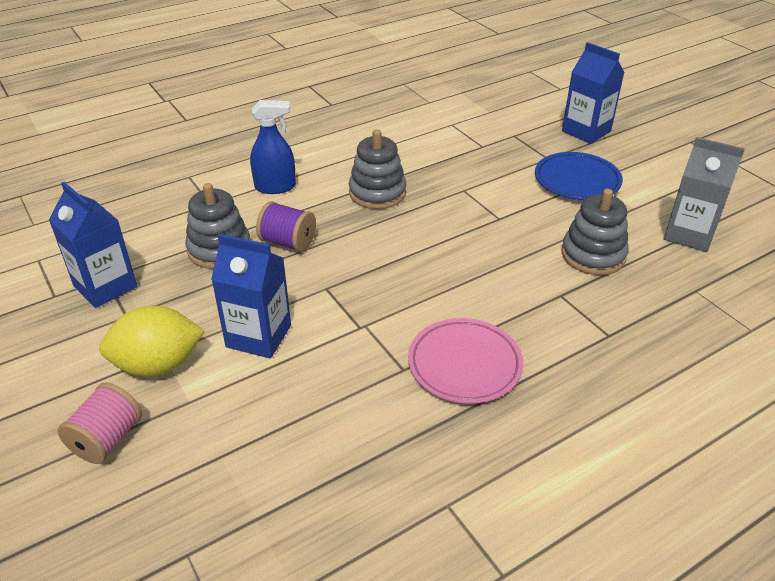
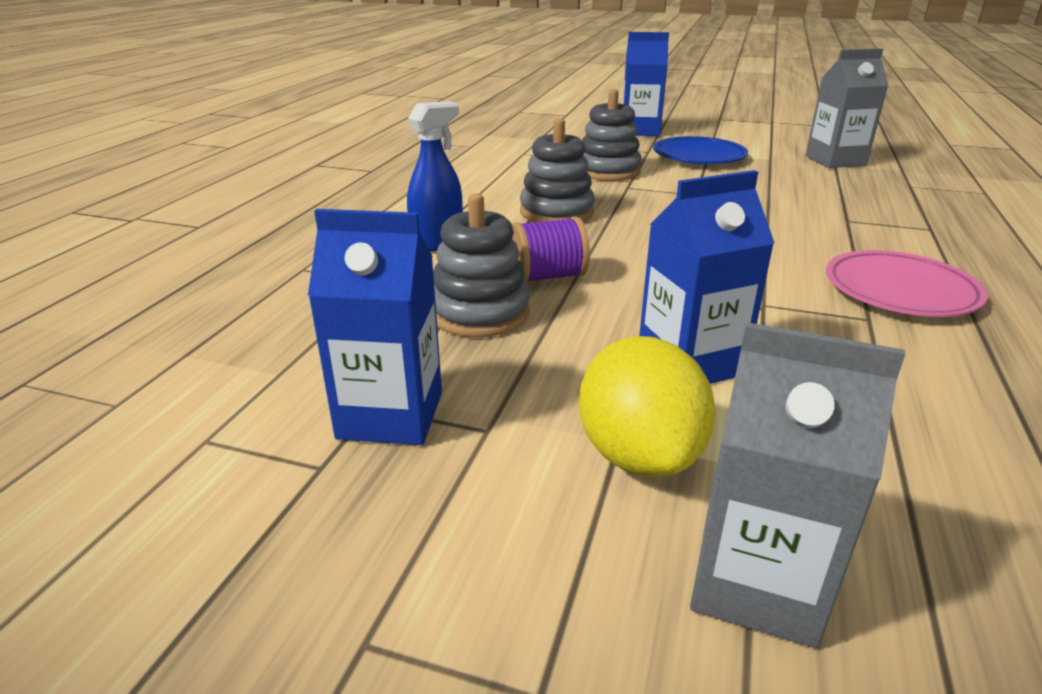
camera: 40 degrees left, 10 degrees down
(107, 439) = (757, 583): pink spool -> grey carton
(158, 365) = (639, 455): yellow lemon -> yellow lemon turned 45 degrees counterclockwise
(593, 255) = (810, 191): grey stacking toy -> grey stacking toy (608, 171)

